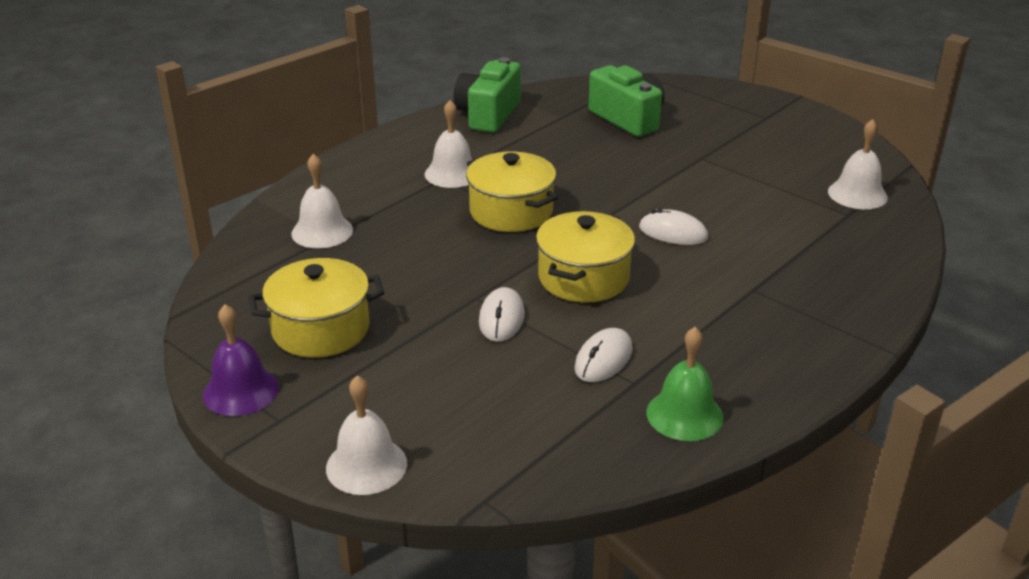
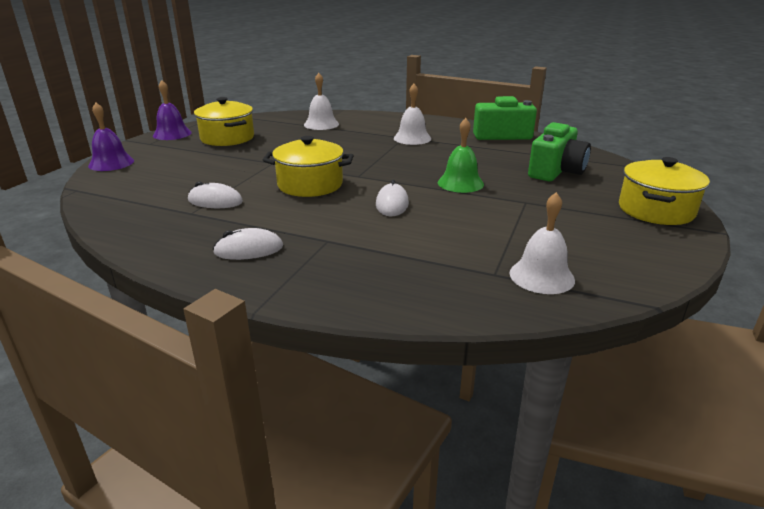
camera: 70 degrees right, 5 degrees down
(366, 465) = (111, 163): white bell -> purple bell
(501, 318) = (252, 171): white mouse -> white mouse (249, 250)
(511, 212) = (378, 157): yellow pot -> yellow pot (656, 210)
(684, 414) = (155, 231): green bell -> green bell (460, 183)

